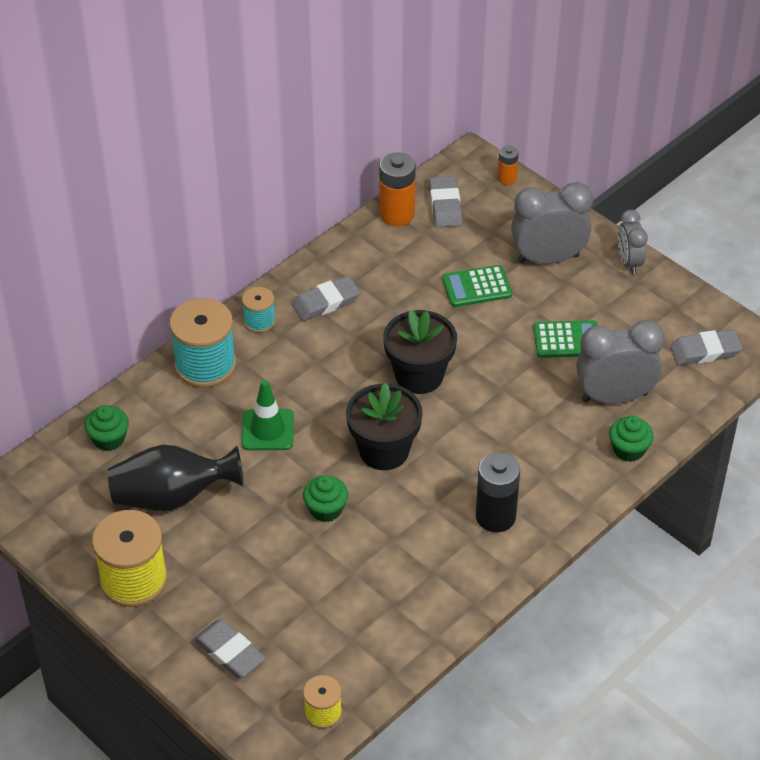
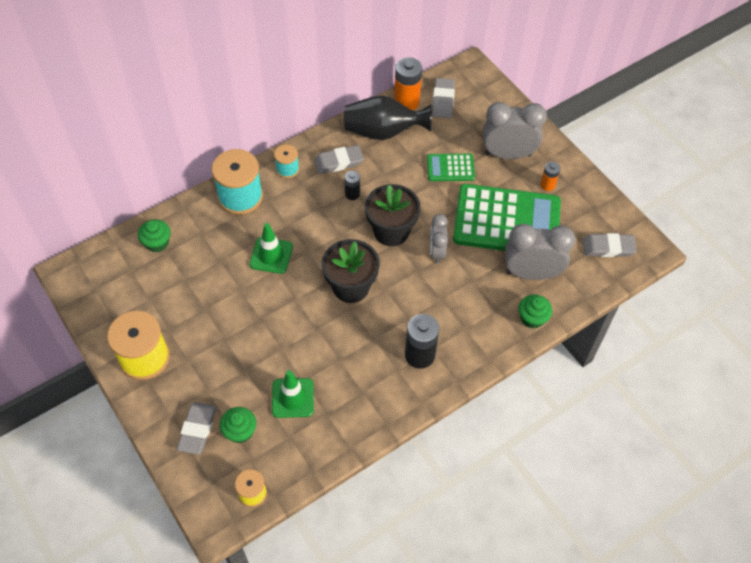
camera: 10 degrees right, 10 degrees up
(172, 497) = (189, 296): black vase -> black vase (383, 132)
(229, 652) = (197, 429): grey eraser -> grey eraser turned 45 degrees clockwise
(326, 509) = (297, 326): green cupcake -> green cupcake (240, 431)
(344, 594) = (293, 398): none -> green traffic cone
(355, 339) = (352, 194): none -> black battery
(507, 179) = (492, 87): orange battery -> orange battery (547, 185)
(567, 340) = (506, 221): green calculator -> green calculator, size x2.13
(629, 262) = (567, 167): grey clock -> grey clock (437, 251)

